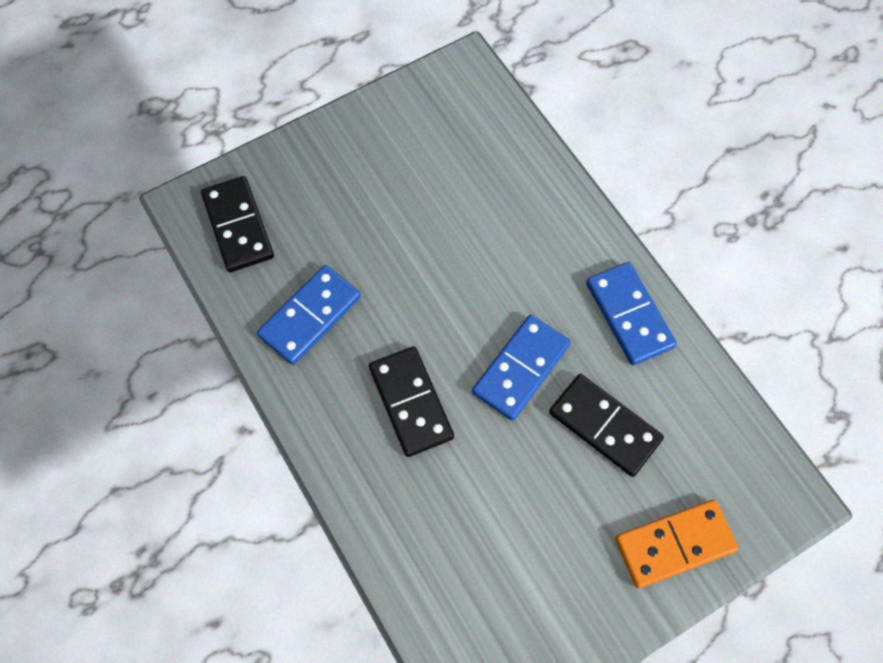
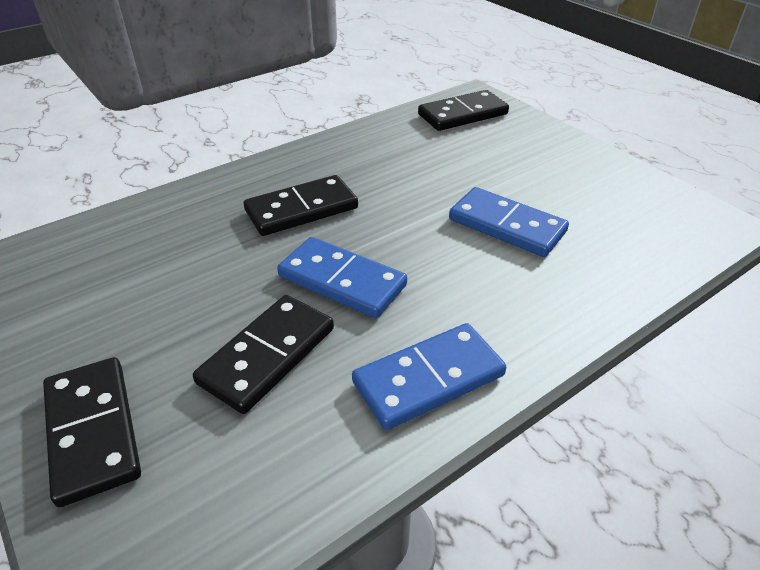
camera: 85 degrees right, 25 degrees down
(310, 316) = (385, 152): blue domino -> blue domino (507, 225)
(674, 545) = (92, 431): orange domino -> black domino

